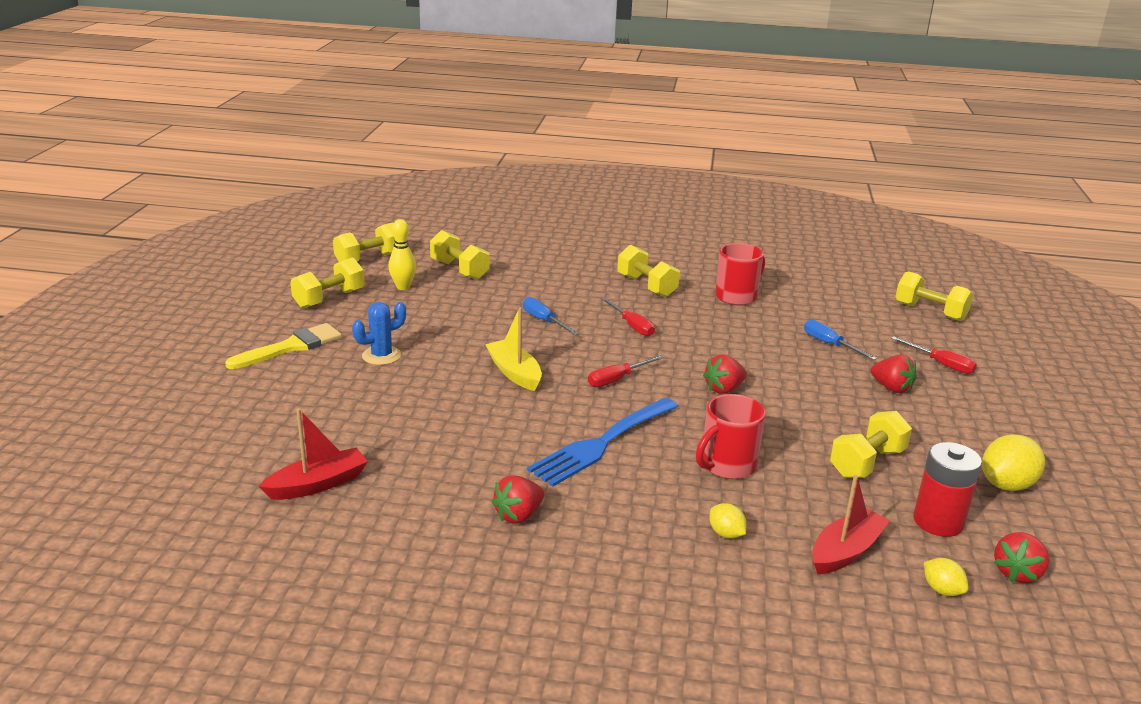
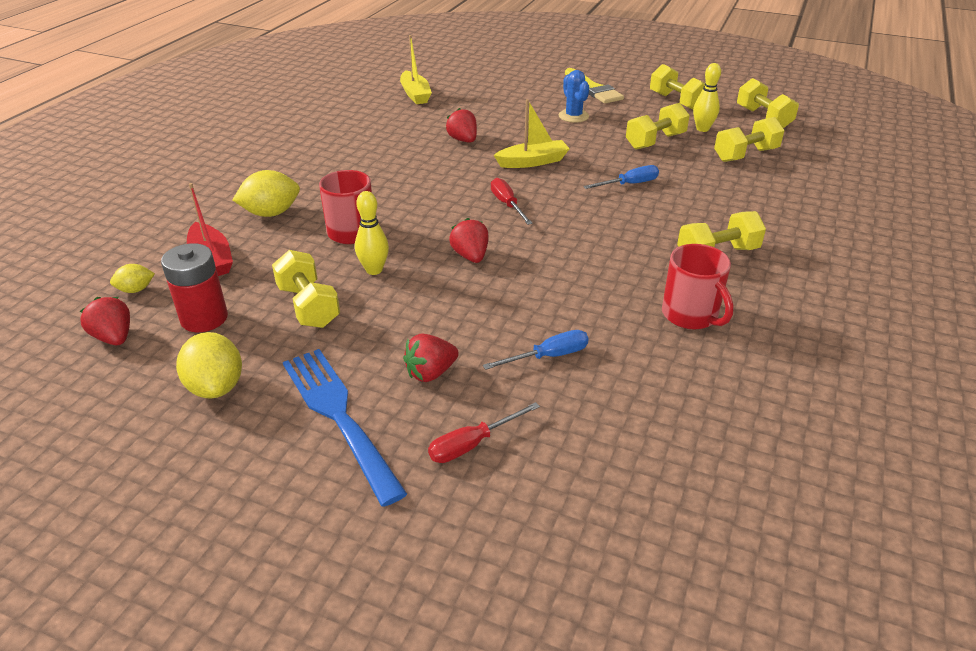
camera: 105 degrees right, 10 degrees up
(318, 484) = (415, 94): red boat -> yellow boat
(518, 515) = (345, 146): red strawberry -> red strawberry (463, 140)
(602, 443) = (411, 184): blue fork -> blue fork (339, 416)
(632, 326) = (614, 228): red screwdriver -> none
(726, 534) = (271, 213): yellow lemon -> yellow lemon, size x1.80
(784, 437) = (374, 270): none -> yellow bowling pin
(930, 311) = (639, 505): yellow dumbbell -> yellow dumbbell (655, 141)

